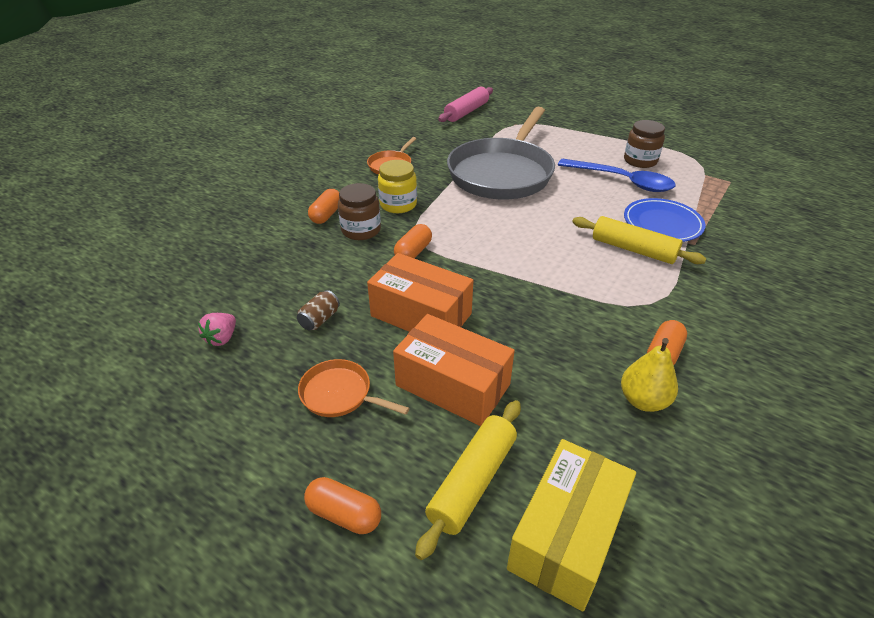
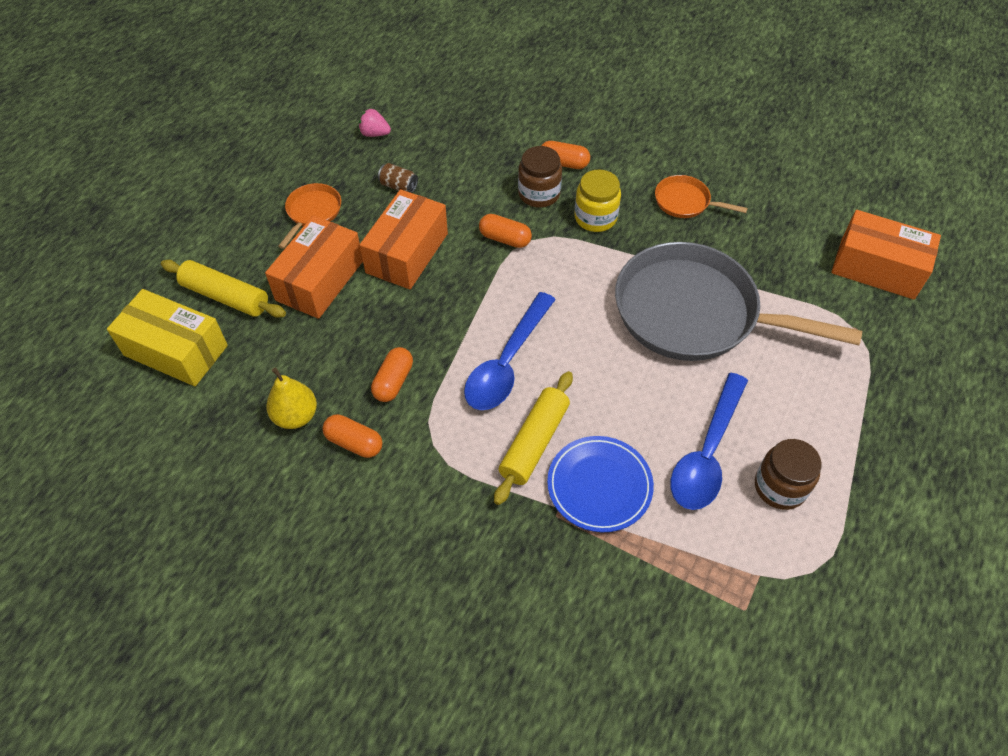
camera: 85 degrees right, 15 degrees up
(344, 514) = (208, 230): orange capsule -> orange capsule (393, 381)
(466, 112) = (877, 268): pink rolling pin -> orange box
(556, 258) = (507, 363): none -> blue spoon

